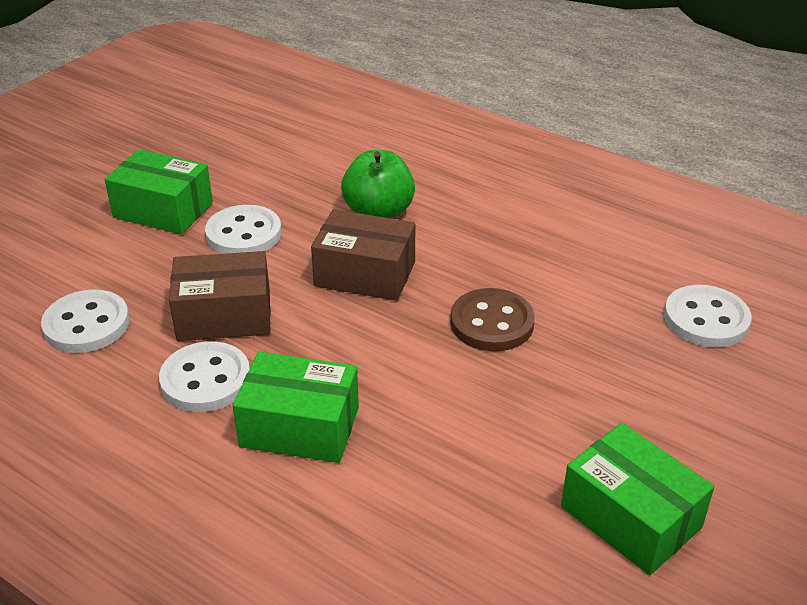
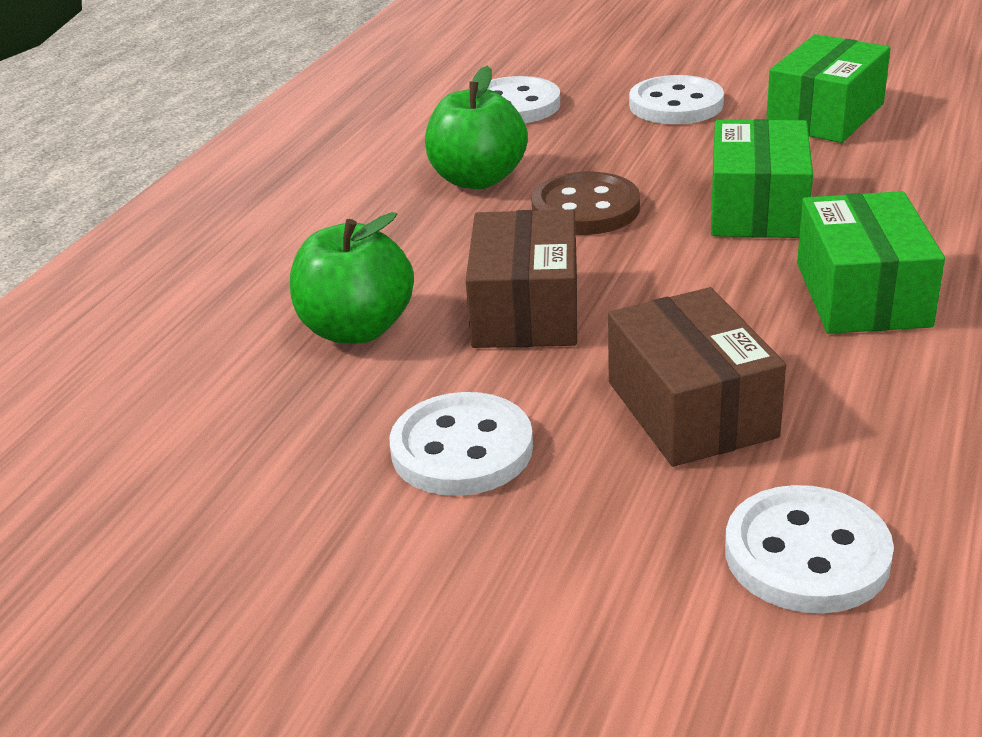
camera: 100 degrees left, 5 degrees down
(163, 210) = (411, 578): green box -> green box (758, 208)
(205, 380) = (839, 386): white button -> white button (676, 105)
(562, 280) = (478, 179): none -> green apple

